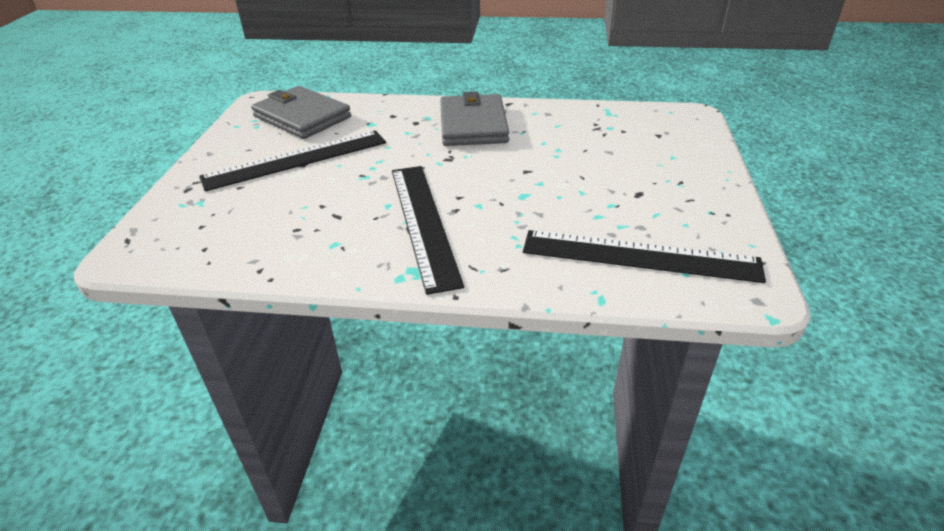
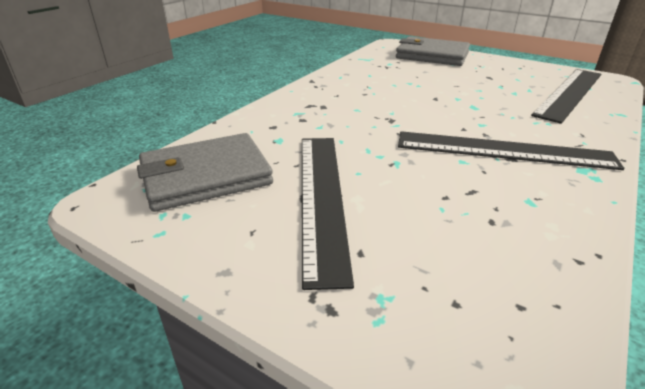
camera: 65 degrees left, 5 degrees down
(473, 125) = (337, 99): grey wallet -> grey wallet (432, 55)

